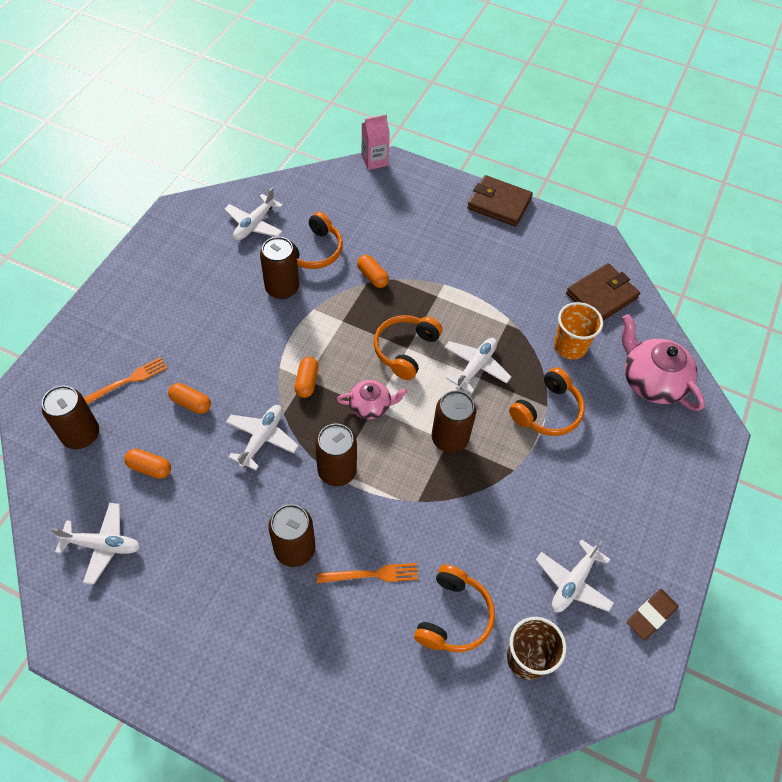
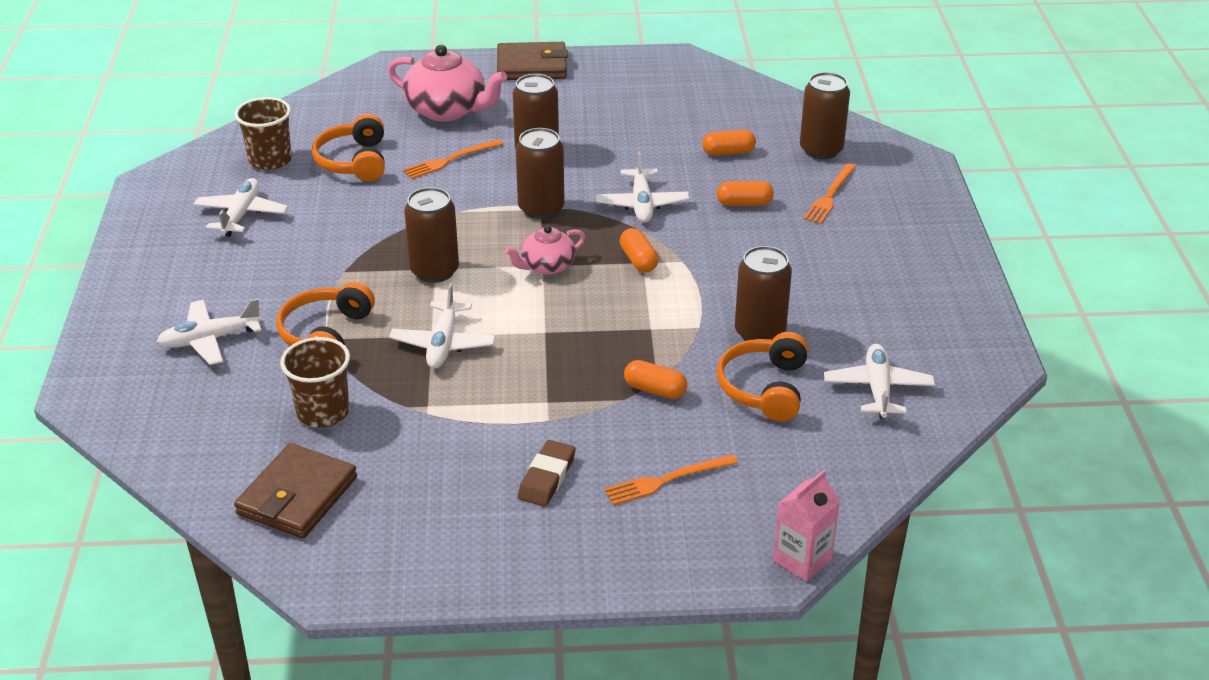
camera: 155 degrees right, 20 degrees down
(102, 545) = (711, 103): white plane -> white plane (210, 339)
(405, 350) = (546, 329): orange headphones -> none
(406, 223) = (666, 480): none -> orange fork
(499, 204) = (537, 575): brown wallet -> brown wallet (532, 66)
(570, 346) = (323, 412): orange cup -> brown cup
(651, 381) = (189, 414): pink teapot -> pink teapot (447, 110)
(651, 615) = (150, 219): brown eraser -> brown eraser (546, 477)

